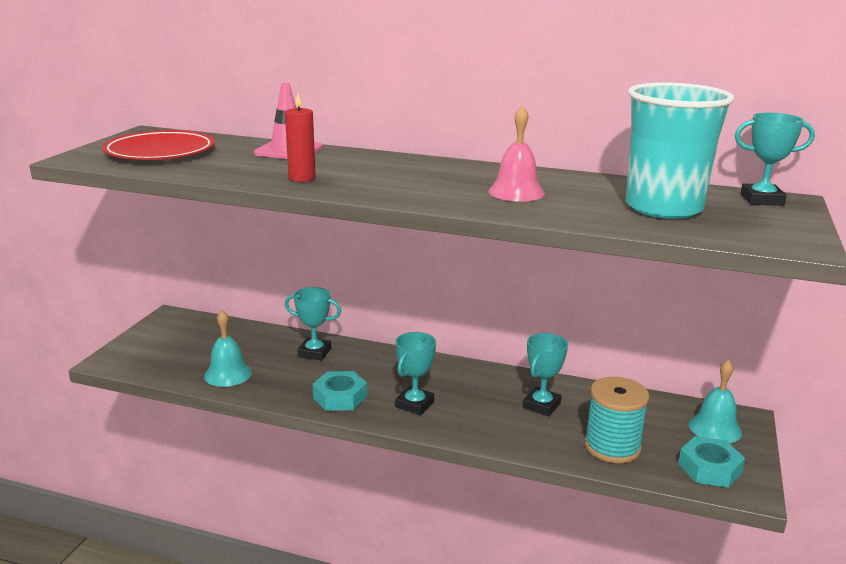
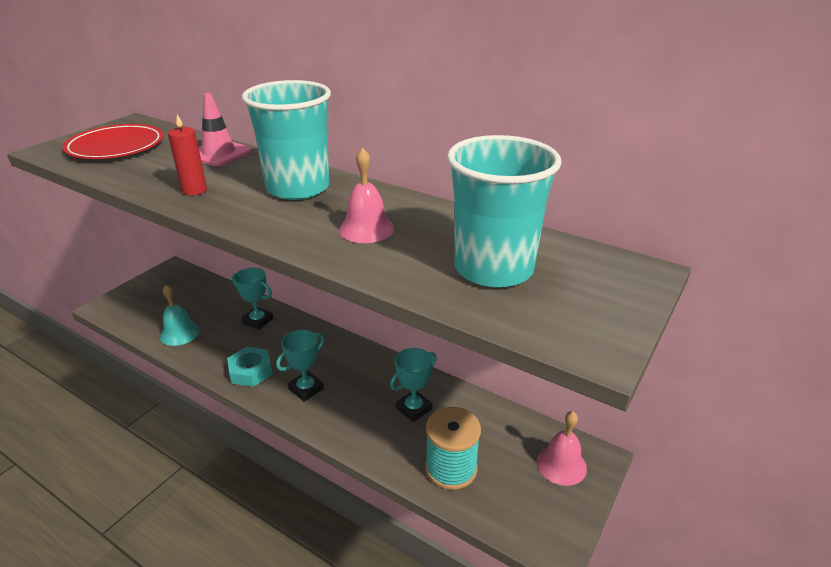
camera: 15 degrees right, 10 degrees up
(410, 170) = (298, 188): none -> turquoise cup
(709, 468) = (529, 512): turquoise nut -> none
(715, 428) = (561, 464): turquoise bell -> pink bell
(761, 200) = (612, 267): turquoise trophy -> none

